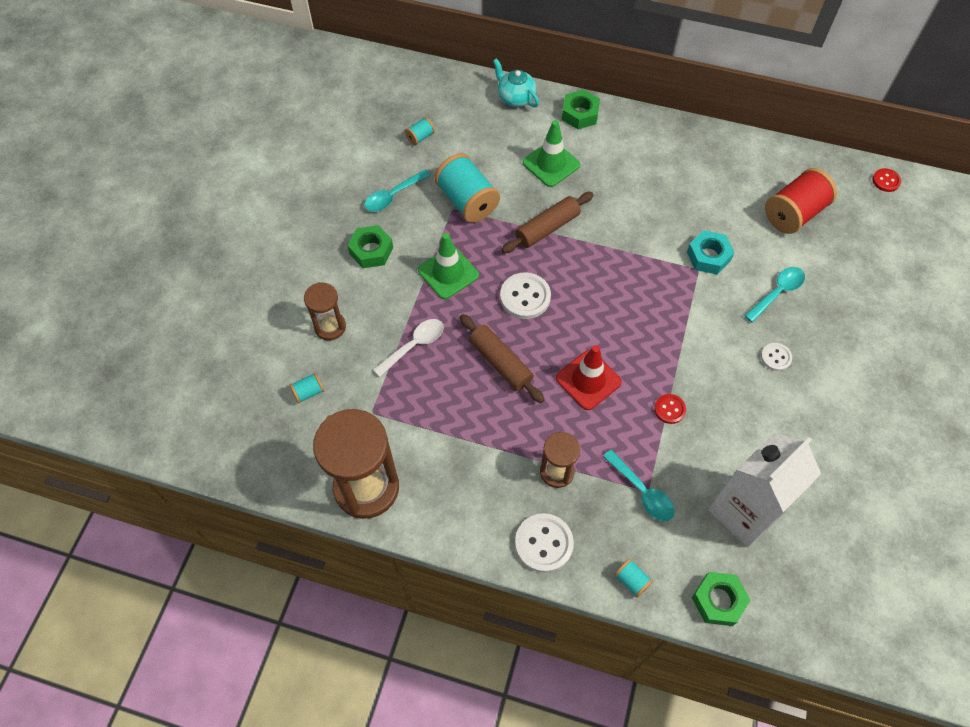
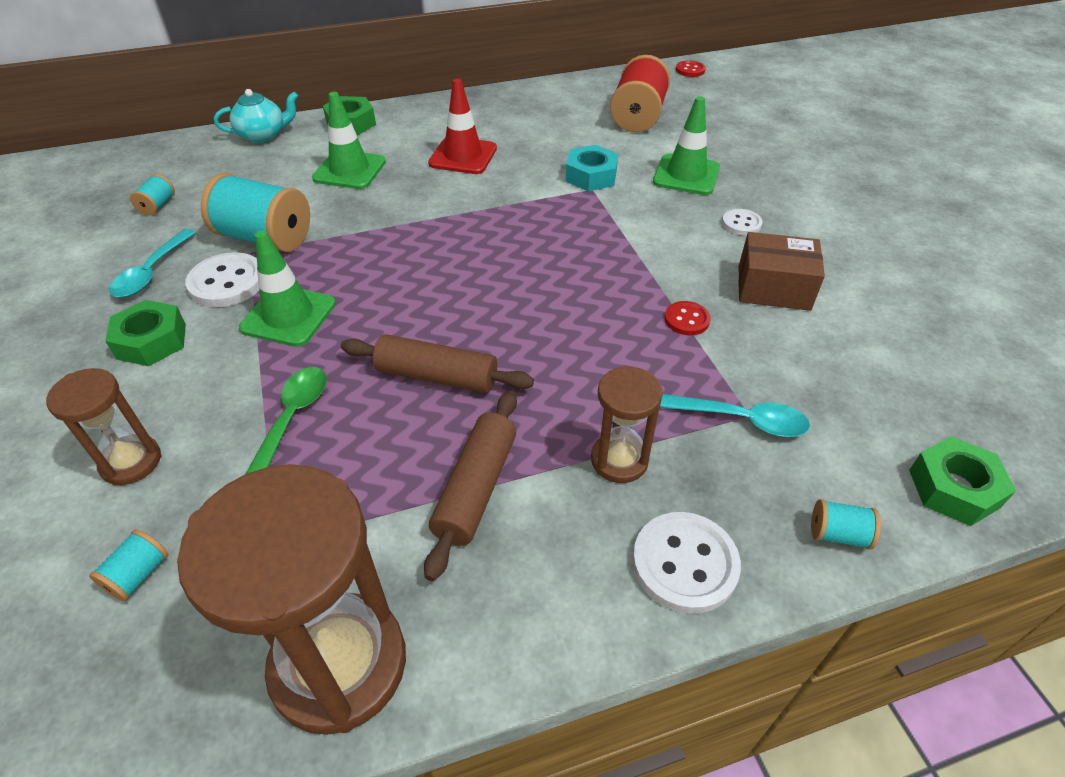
camera: 35 degrees left, 15 degrees down
(414, 345) = (292, 418): white spoon -> green spoon
(515, 97) = (263, 135): turquoise teapot -> turquoise teapot turned 150 degrees clockwise
(525, 297) = (414, 295): white button -> white button (227, 282)
(547, 228) = (390, 222): brown rolling pin -> brown rolling pin (476, 488)
(588, 380) = (566, 339): red traffic cone -> red traffic cone (463, 156)
(744, 511) = (869, 374): white carton -> none
(746, 419) = (773, 288): none -> brown box
(777, 292) = (686, 175): turquoise spoon -> green traffic cone

